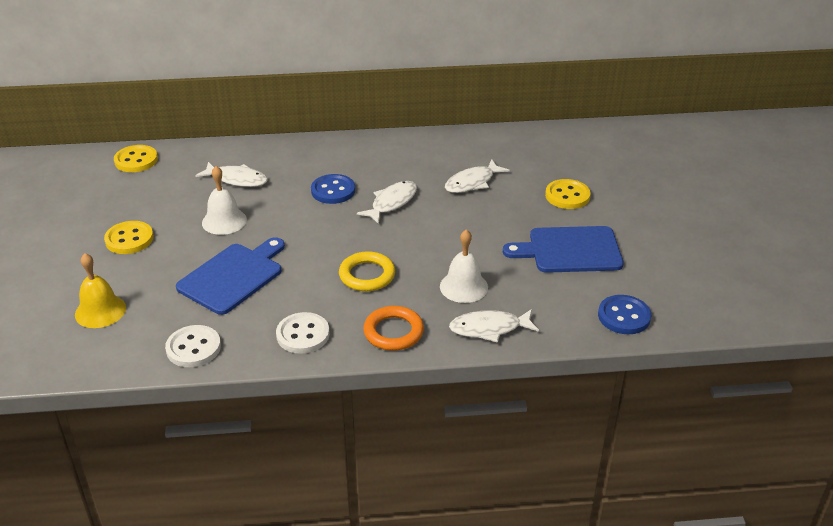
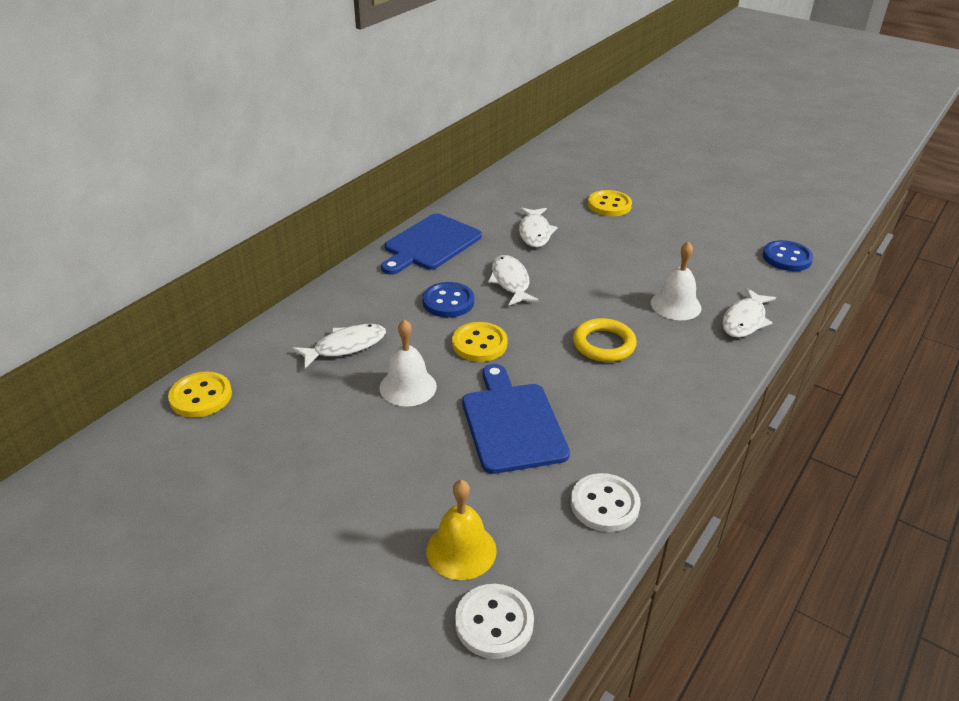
camera: 50 degrees left, 0 degrees up
(129, 239) = (350, 468): yellow button -> yellow button (479, 344)
(303, 335) = (655, 421): white button -> white button (494, 622)
(393, 332) = (702, 369): orange ring -> none
(570, 250) = (681, 238): blue cutting board -> blue cutting board (430, 244)

